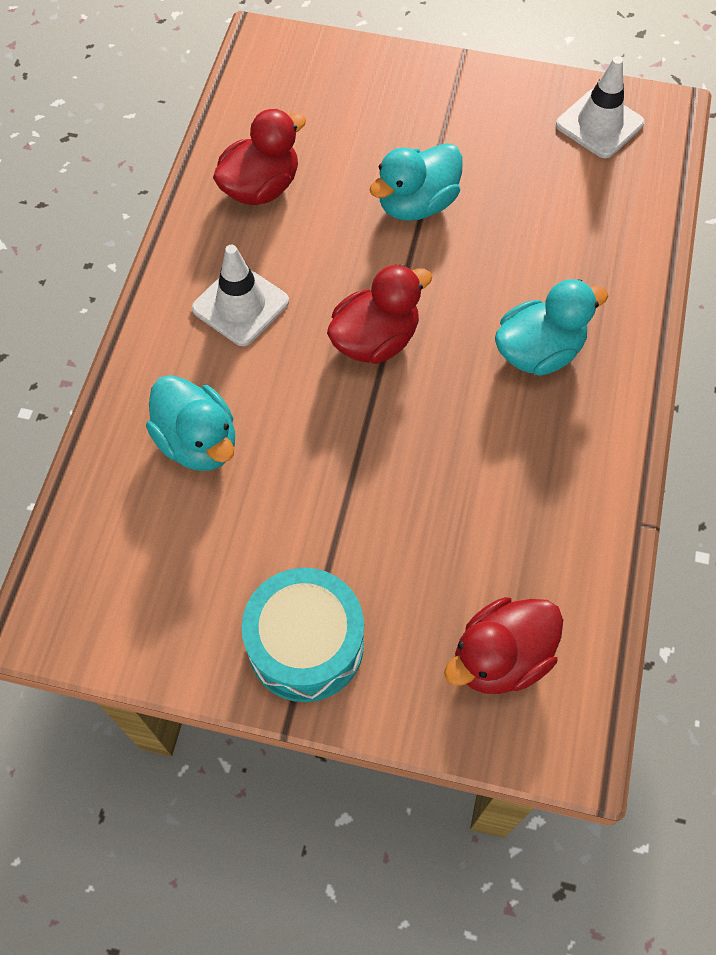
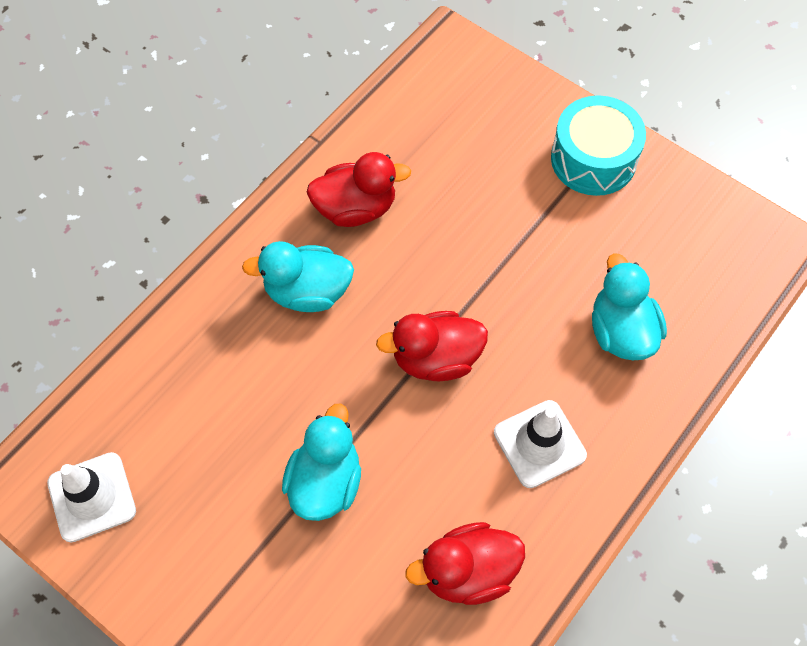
camera: 155 degrees left, 0 degrees up
(417, 204) = (325, 482): turquoise duck -> turquoise duck turned 60 degrees counterclockwise
(500, 658) = (466, 102): red duck -> red duck (356, 208)

